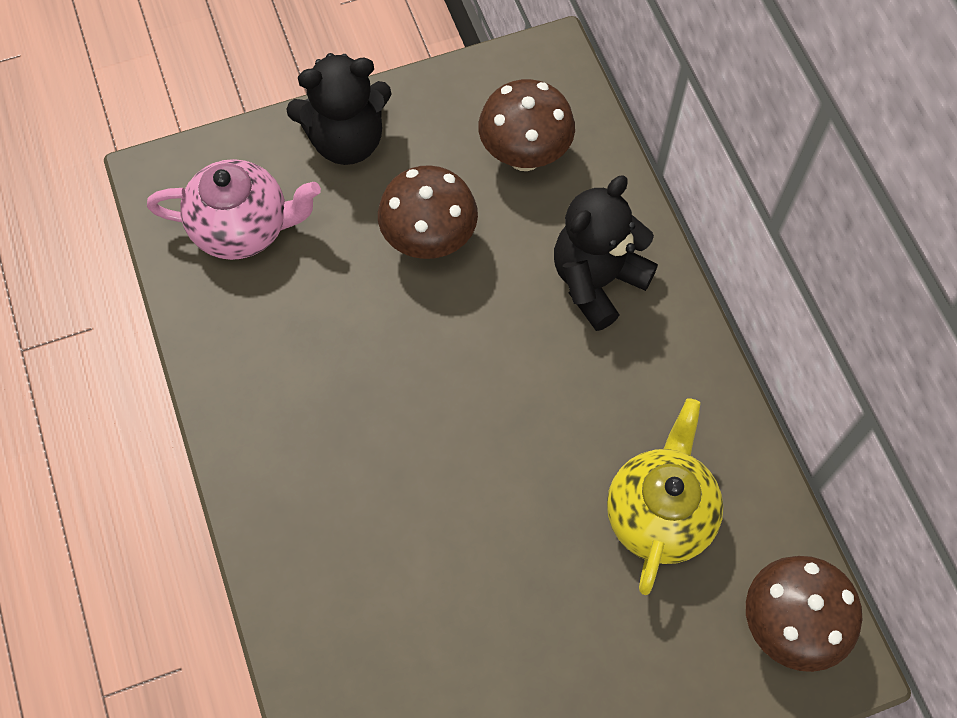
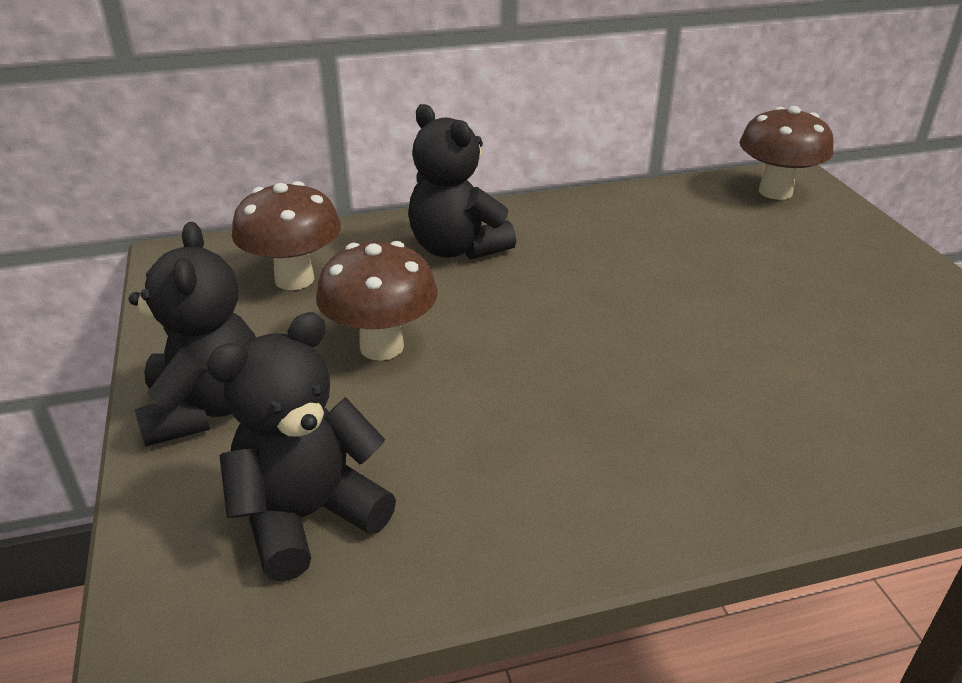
camera: 85 degrees left, 30 degrees down
(243, 228) = (308, 516): pink teapot -> black teddy bear
(659, 514) = (695, 235): yellow teapot -> none

